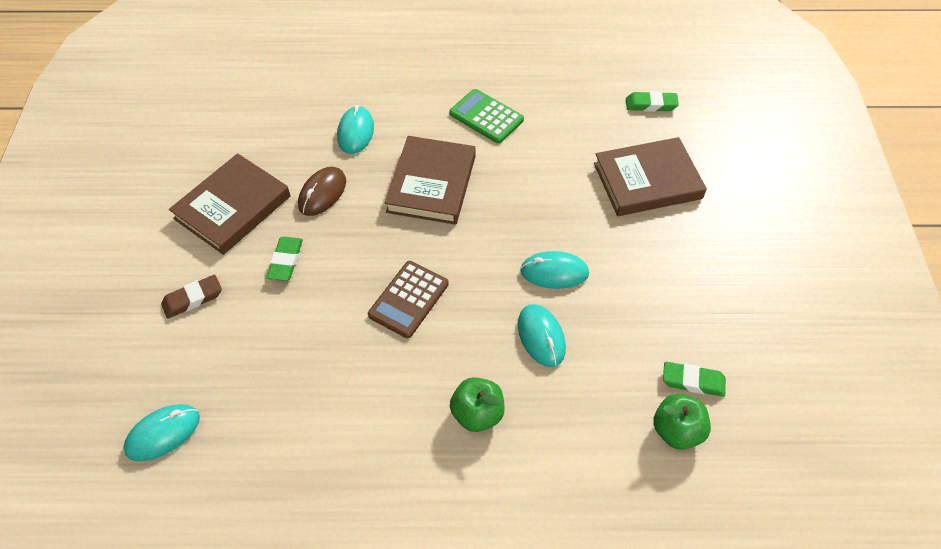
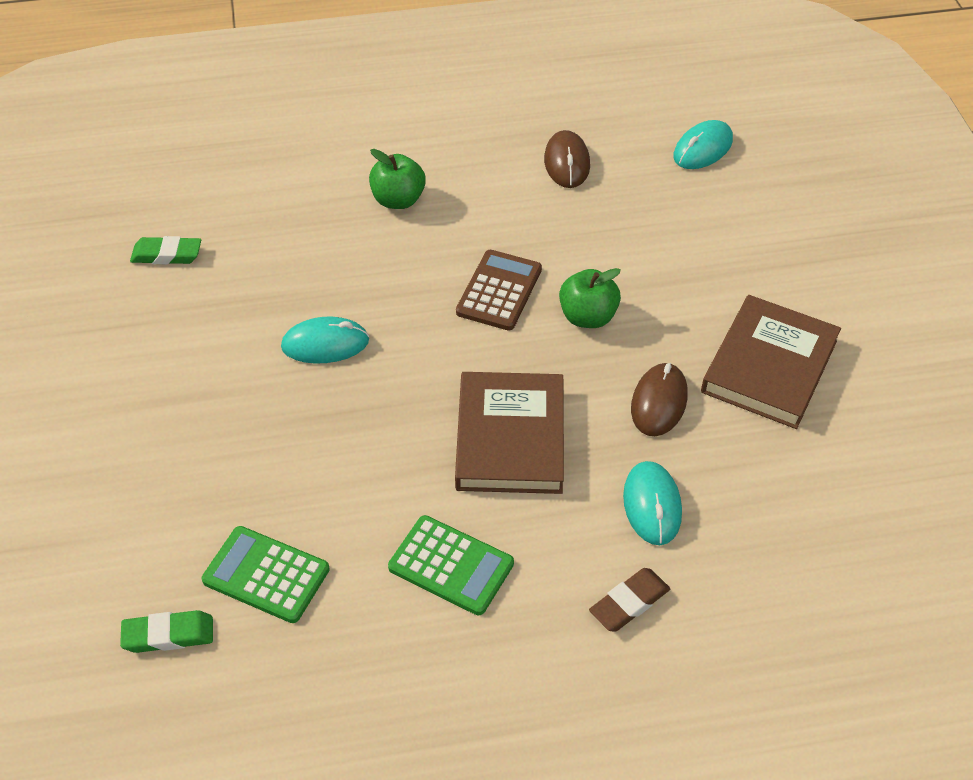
camera: 170 degrees right, 5 degrees down
(193, 299) = (750, 259): brown eraser -> brown eraser (629, 603)
(286, 261) = (664, 312): green eraser -> none
(303, 436) = (567, 163): none -> brown mouse
(541, 336) = (337, 274): turquoise mouse -> none
(596, 126) = (266, 575): none -> green calculator
(647, 181) = (191, 488): brown book -> none
(676, 431) = (191, 212): green apple -> green apple (587, 317)

